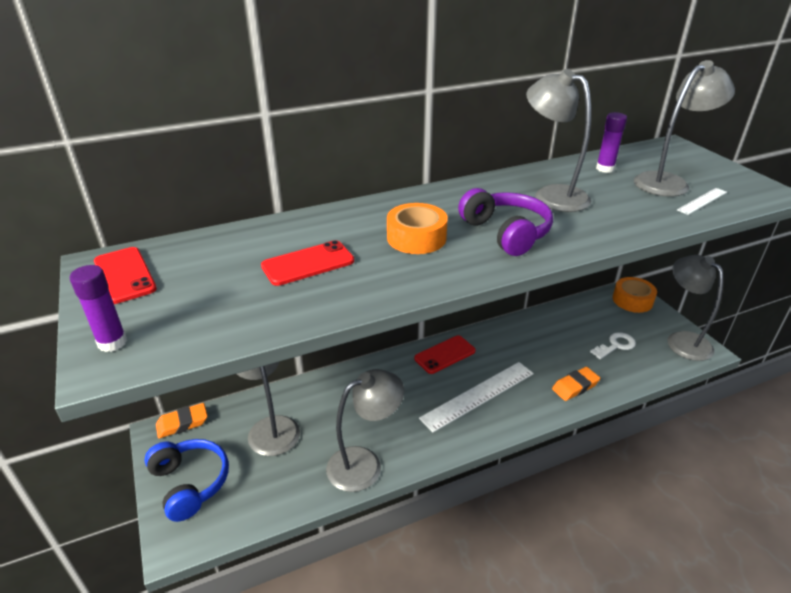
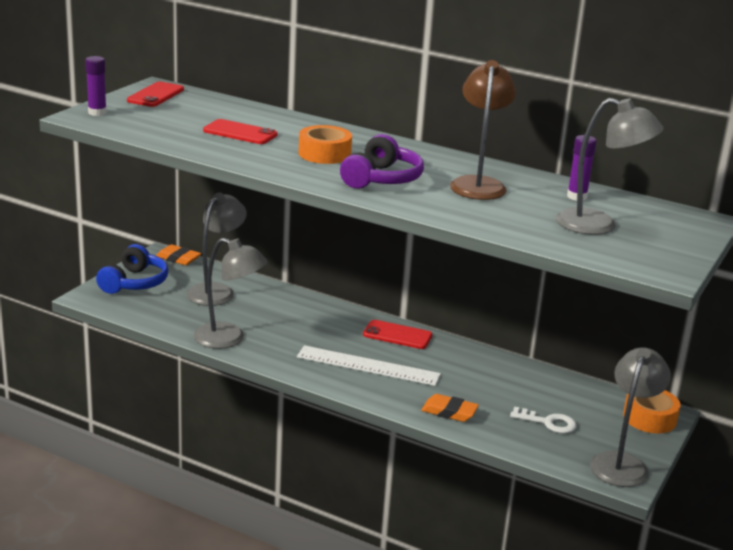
camera: 50 degrees right, 10 degrees down
(551, 195) = (478, 184): grey lamp -> brown lamp
(702, 201) = (581, 243): white ruler -> none

